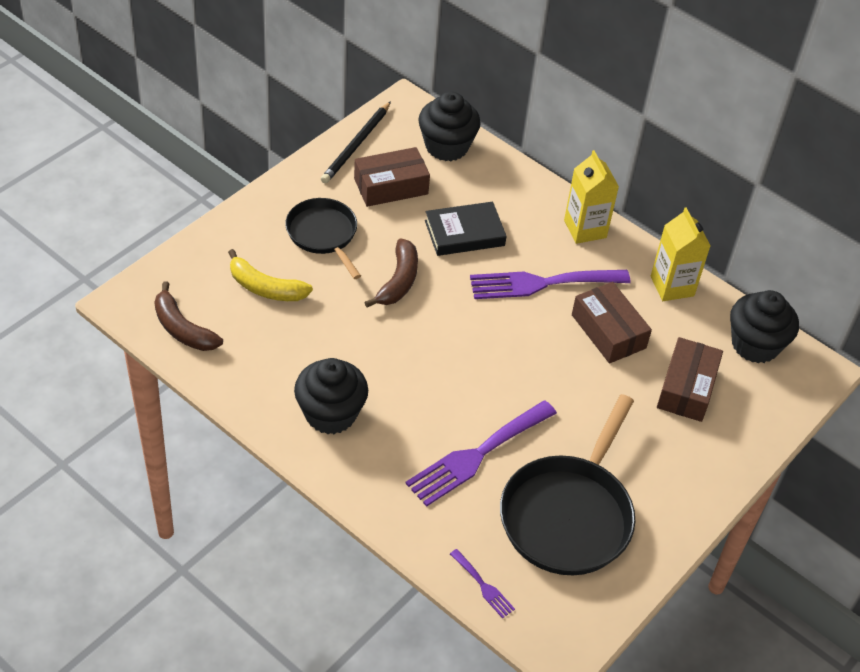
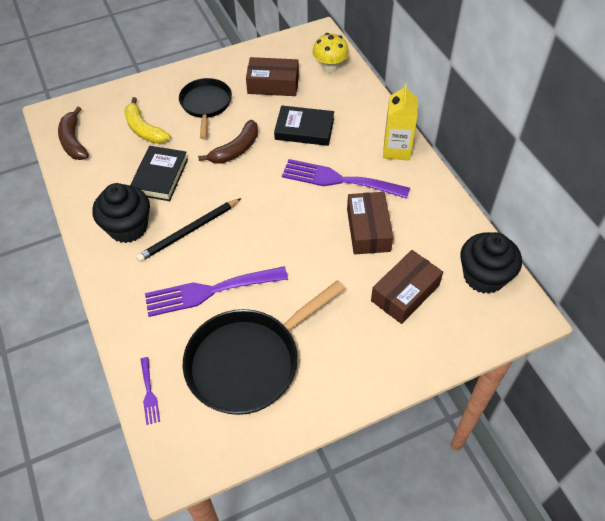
camera: 30 degrees right, 5 degrees up
(327, 341) = (160, 176): none -> black book
(356, 145) = (267, 52): black pencil -> black pencil (188, 231)
(446, 146) = (330, 67): black cupcake -> yellow mushroom
(672, 286) = (440, 210): yellow carton -> none

